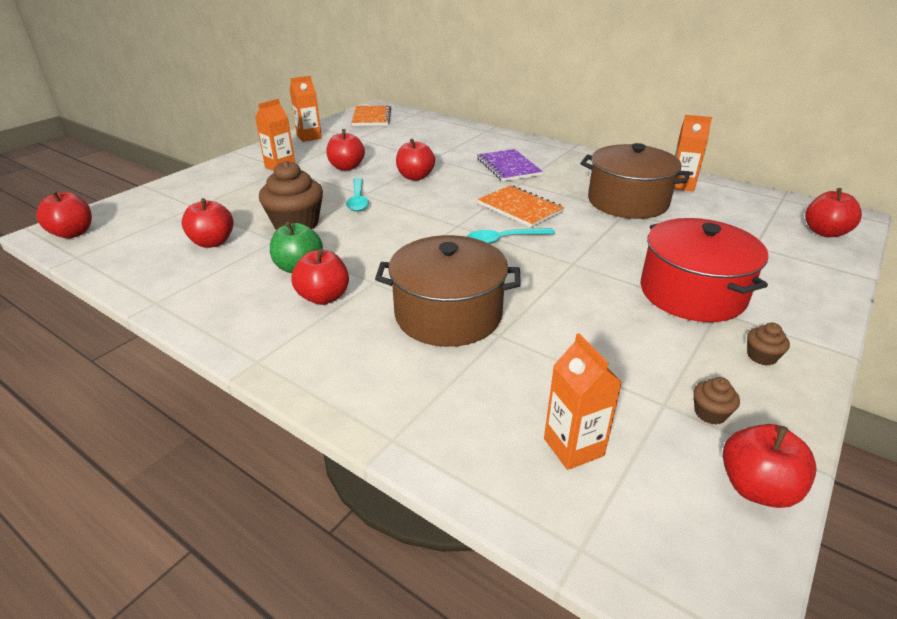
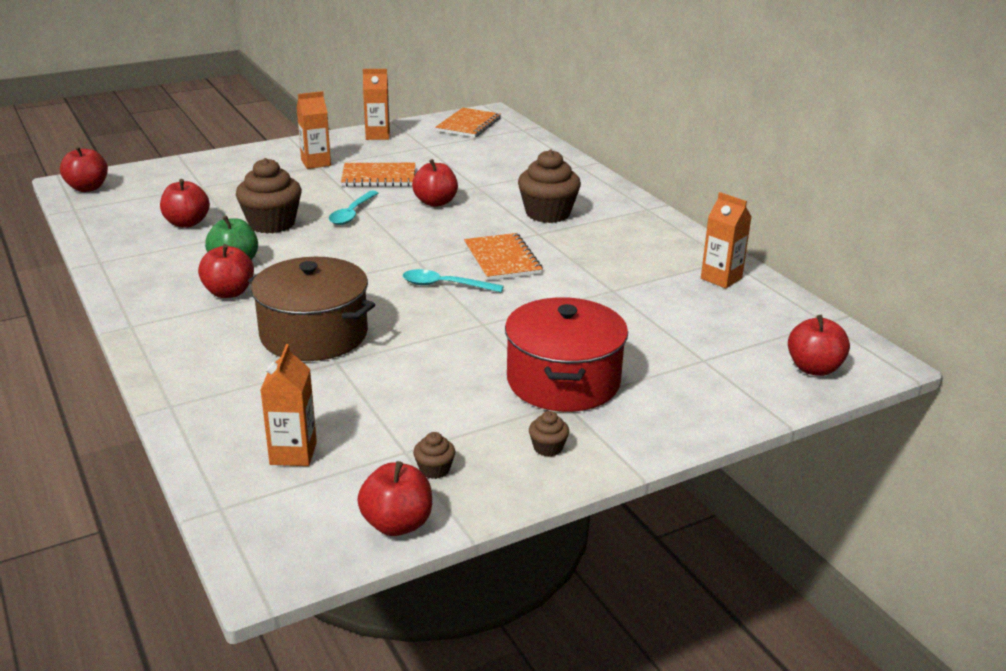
camera: 25 degrees right, 5 degrees down
(346, 167) = (379, 177): red apple -> orange notebook
(508, 167) = (548, 213): purple notebook -> brown cupcake
(627, 202) = (629, 281): brown pot -> none

